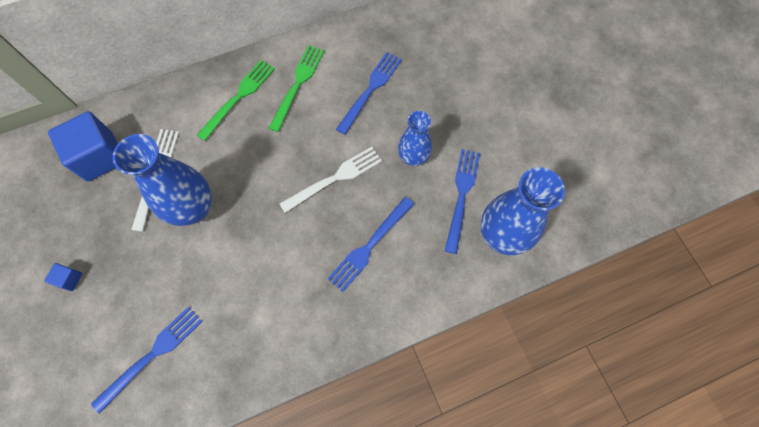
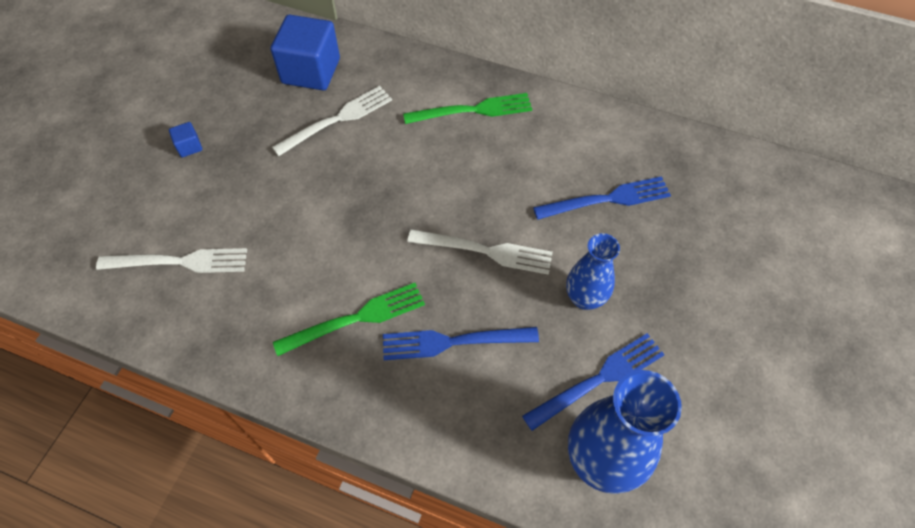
camera: 45 degrees right, 10 degrees down
(152, 354) = (180, 262): blue fork -> white fork
(193, 208) = (336, 172): blue vase -> none
(298, 84) = (539, 140): green fork -> green fork (356, 318)

